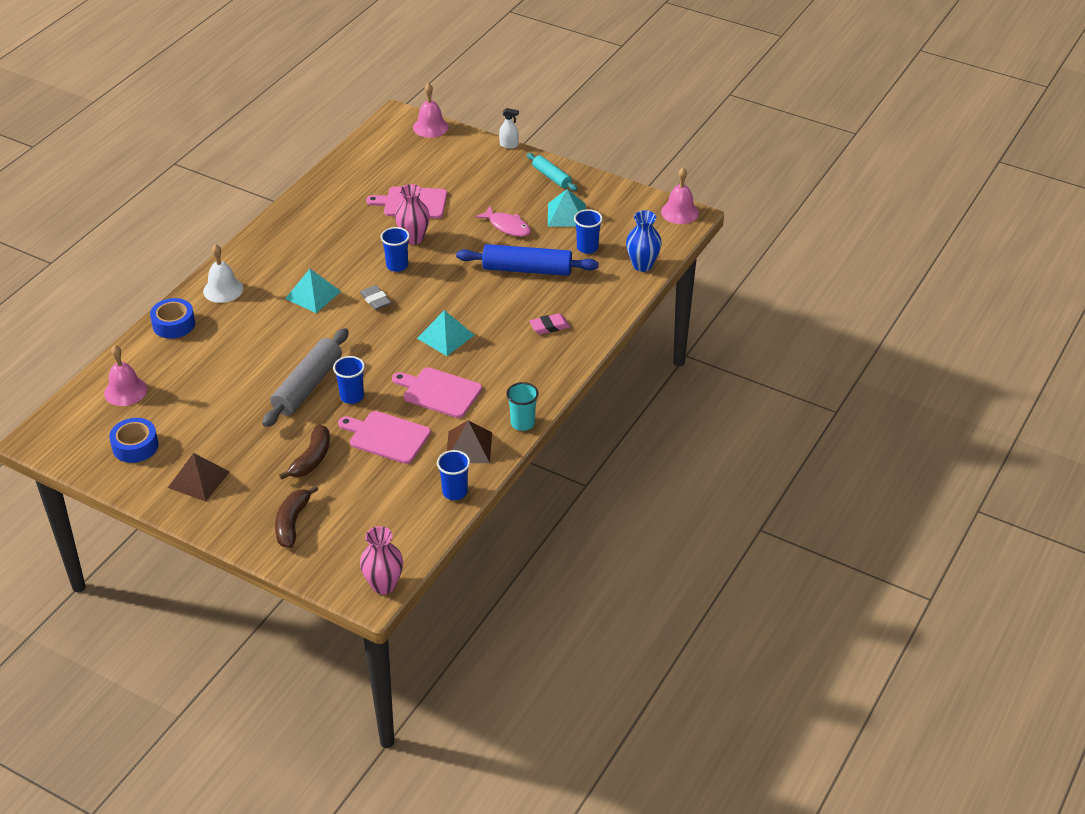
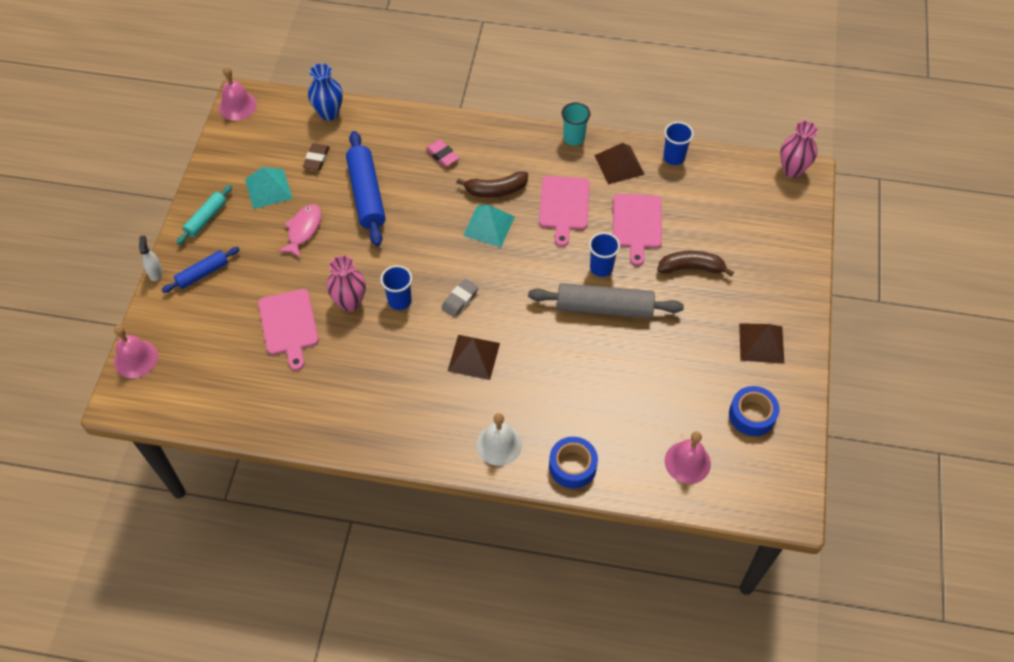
camera: 110 degrees left, 15 degrees up
(292, 523) = (768, 253): brown banana -> brown banana (495, 190)
(313, 295) = (473, 357): turquoise pyramid -> brown pyramid
(493, 167) = (202, 273): none -> blue rolling pin
(587, 248) = (316, 159): blue cup -> brown eraser

